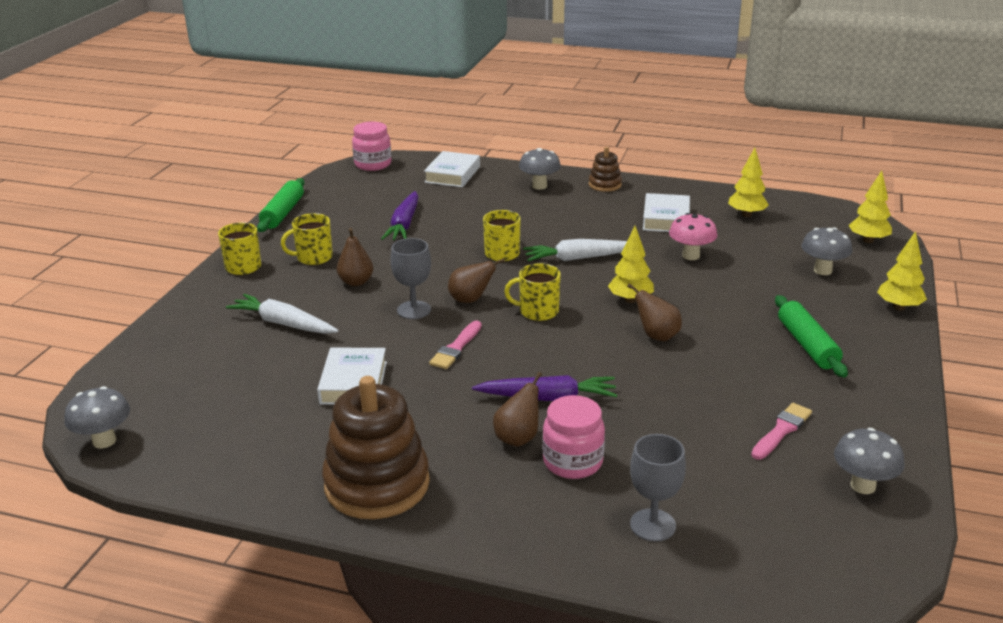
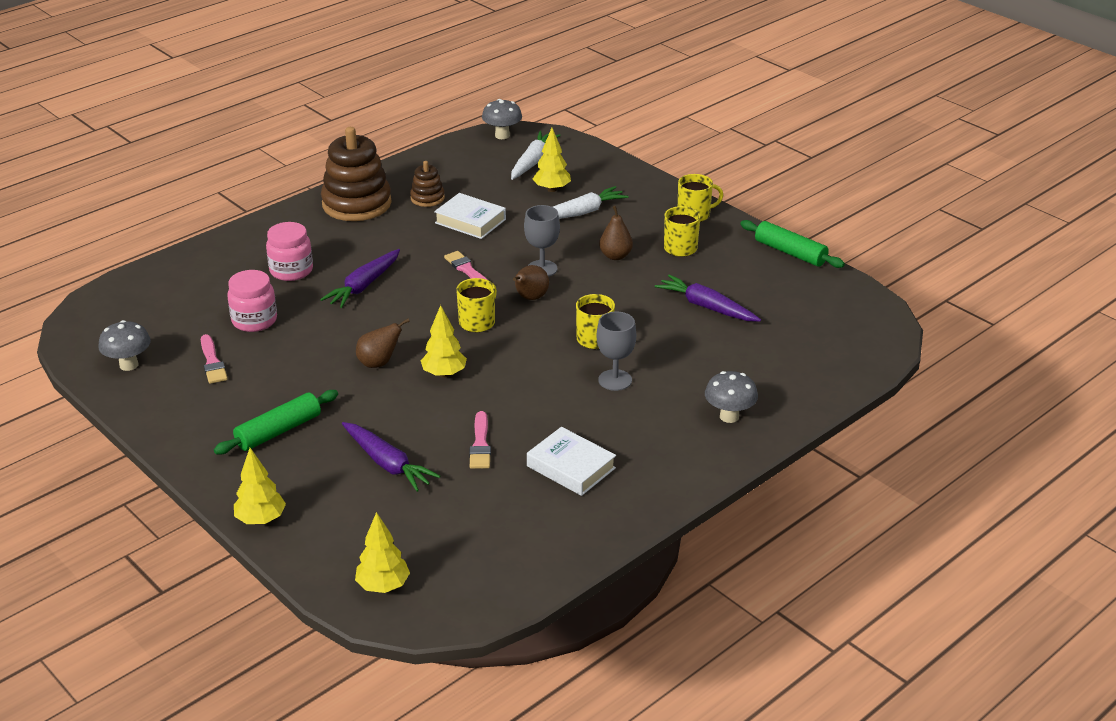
camera: 120 degrees right, 5 degrees up
(373, 164) = (880, 329): pink jar -> pink jar (254, 321)
(452, 174) = (810, 371): white book -> none
(518, 438) = (338, 260): brown pear -> none
(578, 258) = (544, 377): white carrot -> white carrot (533, 162)
(605, 185) = (694, 463): brown stacking toy -> brown stacking toy (427, 198)
(652, 525) = (207, 276): grey goblet -> grey goblet (615, 380)
(691, 256) = (480, 444): pink mushroom -> pink brush
(746, 214) = (525, 530): yellow tree -> yellow tree (552, 189)
(765, 282) = (387, 463): none -> purple carrot
(807, 345) = (278, 431): green rolling pin -> green rolling pin turned 60 degrees counterclockwise
(822, 270) = (366, 513): grey mushroom -> none

